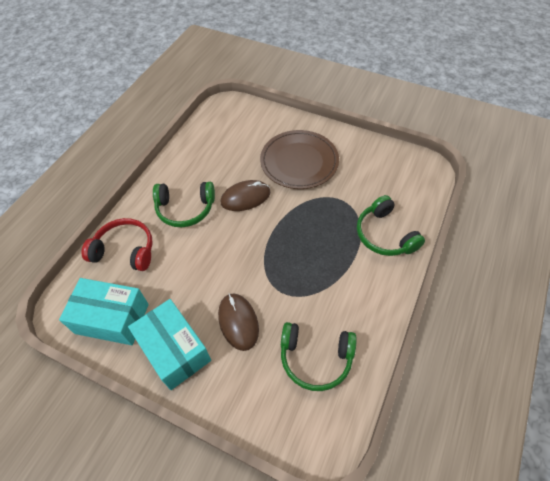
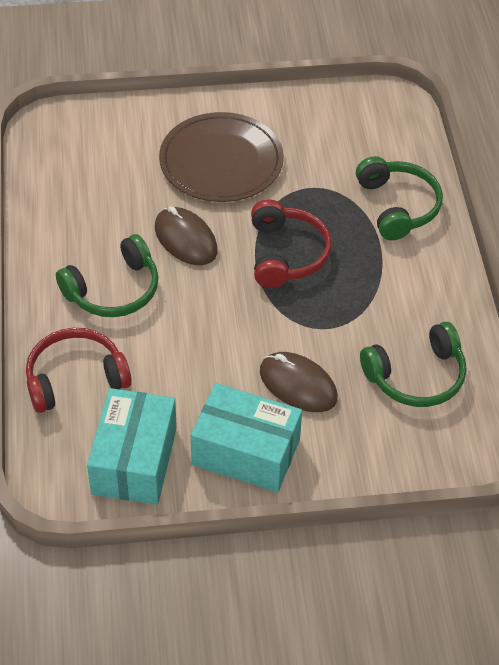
camera: 35 degrees left, 5 degrees down
(112, 318) = (134, 460): turquoise box -> turquoise box turned 60 degrees counterclockwise
(245, 197) = (186, 239): brown mouse -> brown mouse turned 75 degrees counterclockwise
(294, 233) = (286, 254): none -> red headphones
(384, 235) = (397, 206): green headphones -> green headphones turned 135 degrees counterclockwise

